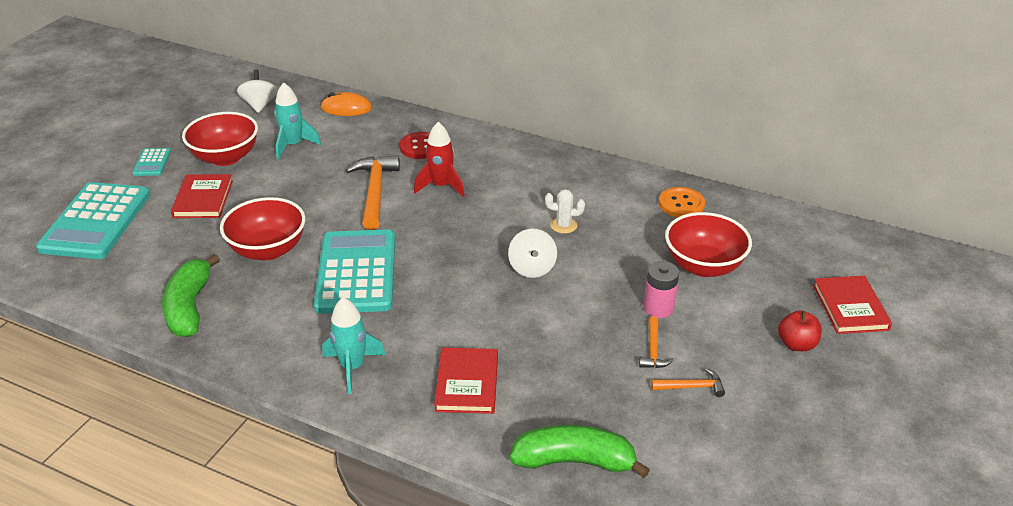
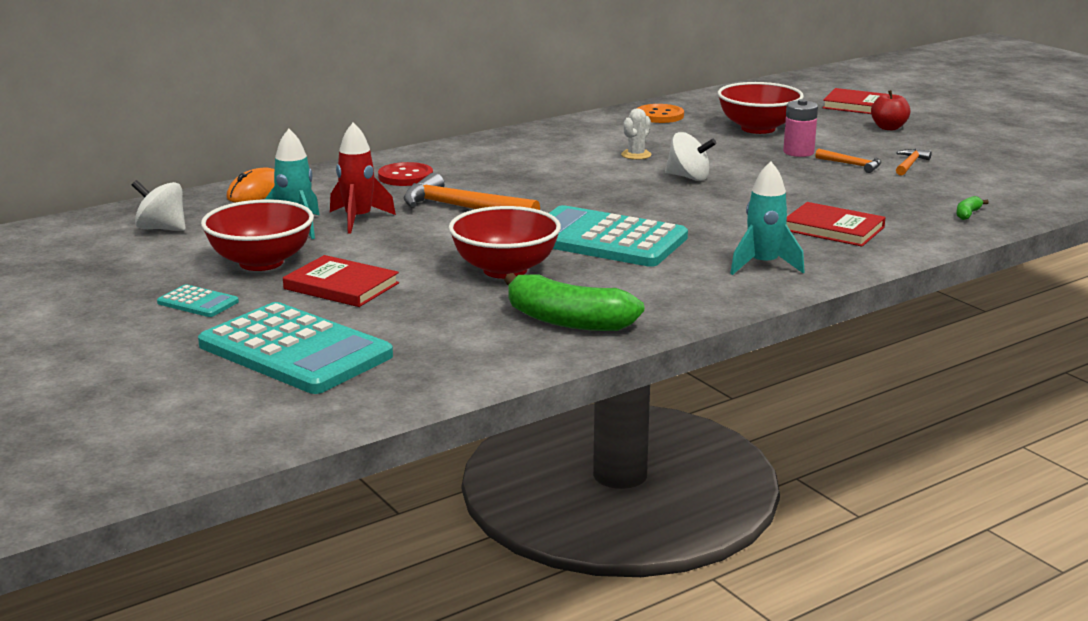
camera: 60 degrees left, 15 degrees down
(441, 186) = (497, 182): red rocket -> red rocket (358, 219)
(574, 461) = (967, 214): green banana -> green banana, size x0.41

